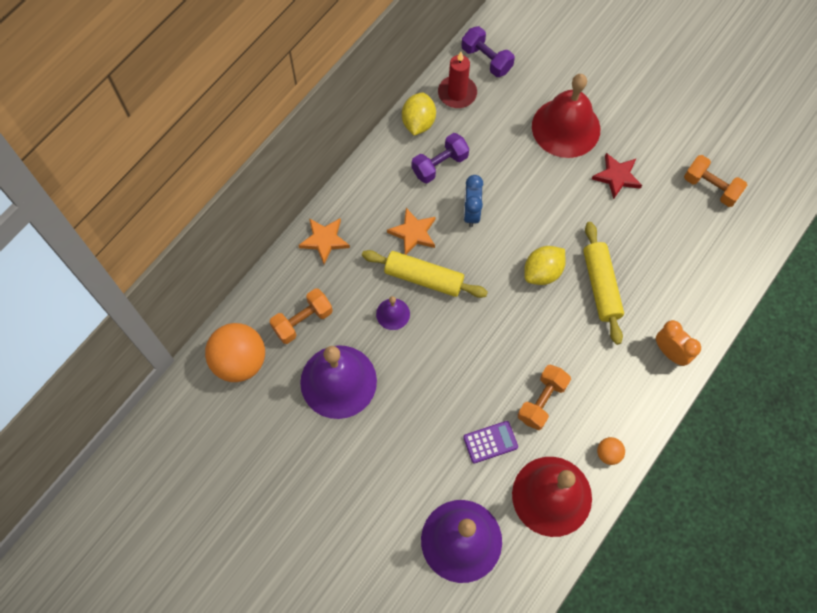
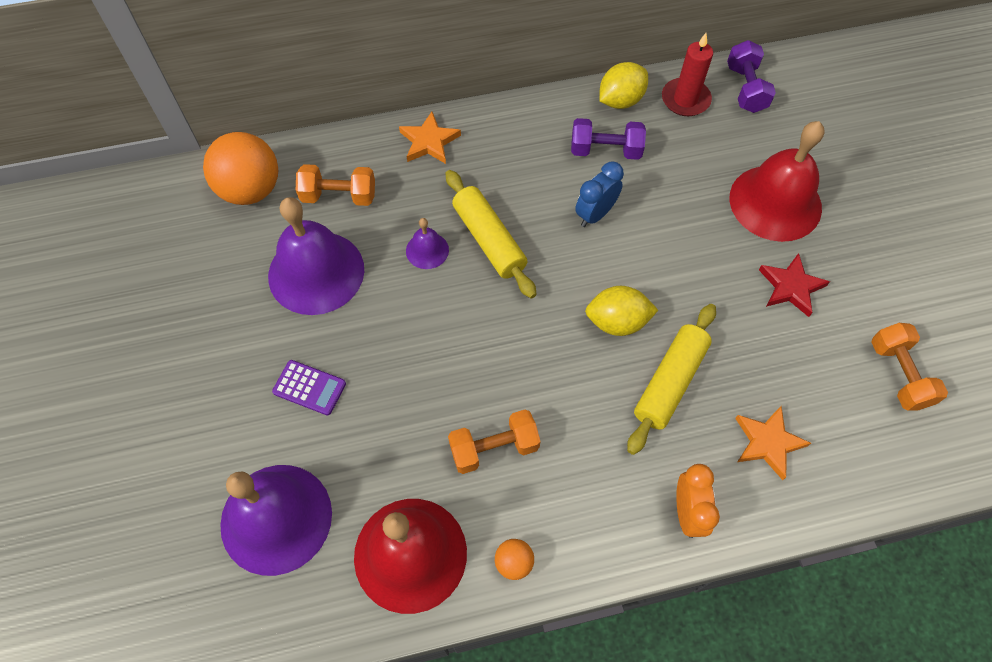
camera: 40 degrees right, 5 degrees down
(413, 233) = (519, 193): orange star -> orange star (767, 442)
(490, 442) = (401, 445): purple calculator -> purple calculator (309, 388)

